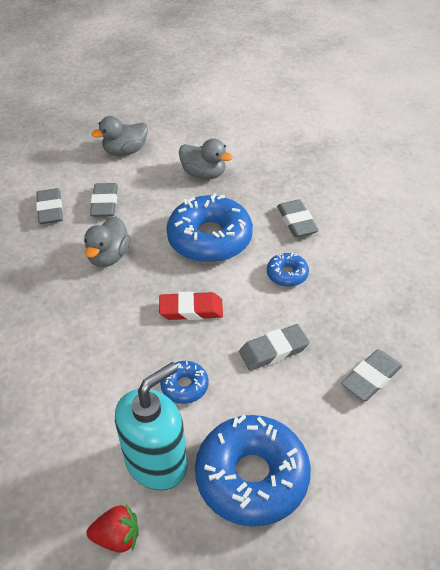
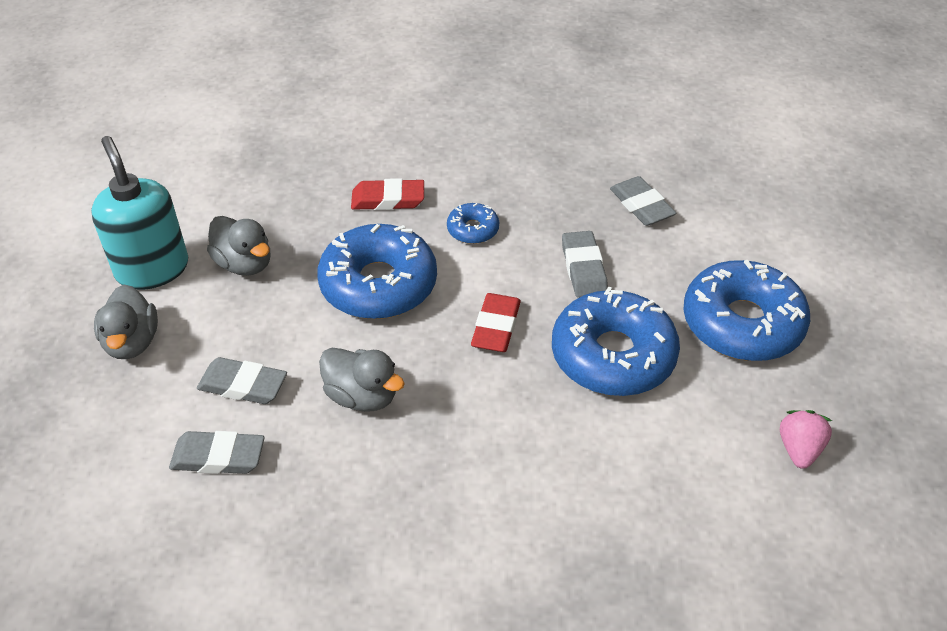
camera: 75 degrees left, 0 degrees up
(117, 537) = (799, 449): red strawberry -> pink strawberry
(156, 462) = (711, 399): turquoise soap dispenser -> turquoise soap dispenser (152, 269)
(184, 386) = (613, 355): blue donut -> blue donut, size x2.14
(204, 174) = (244, 264): grey duck -> grey duck turned 90 degrees clockwise
(297, 221) = (388, 199): grey eraser -> red eraser

